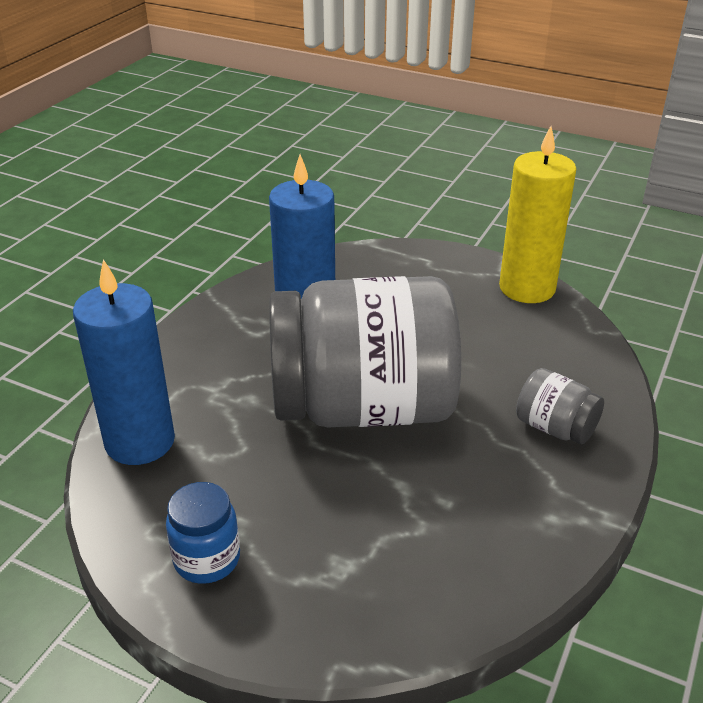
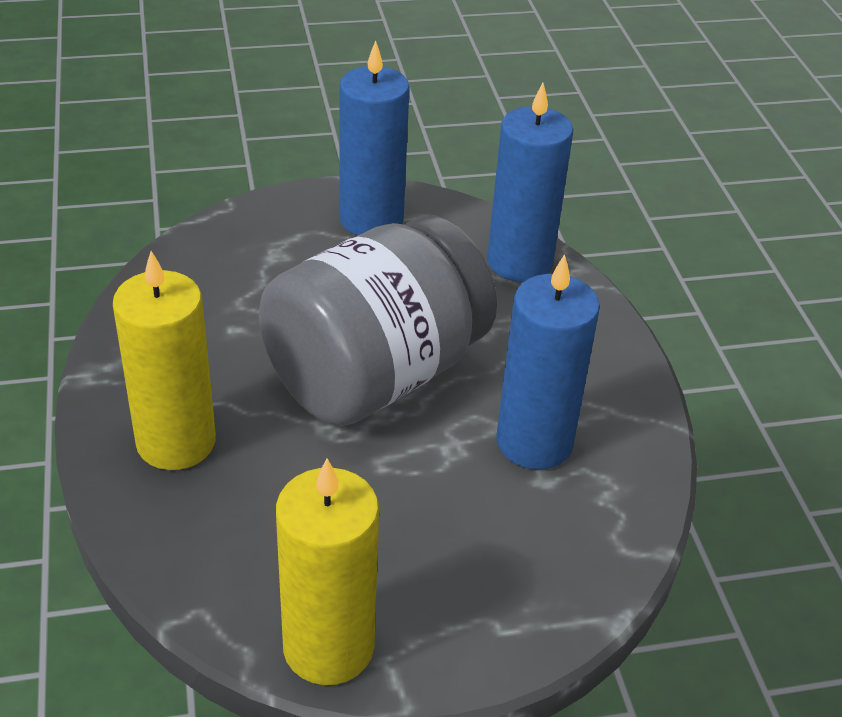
camera: 140 degrees right, 5 degrees up
(207, 559) = (371, 219): blue jar -> blue candle
(555, 428) = (176, 442): grey jar -> yellow candle

